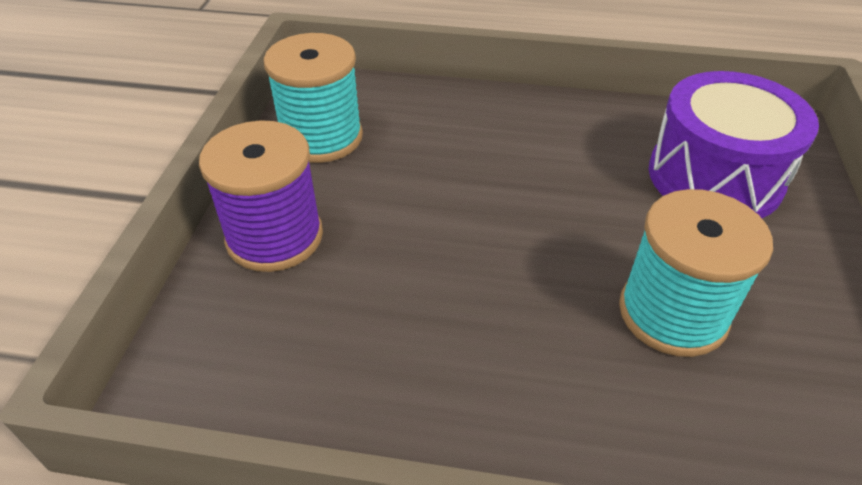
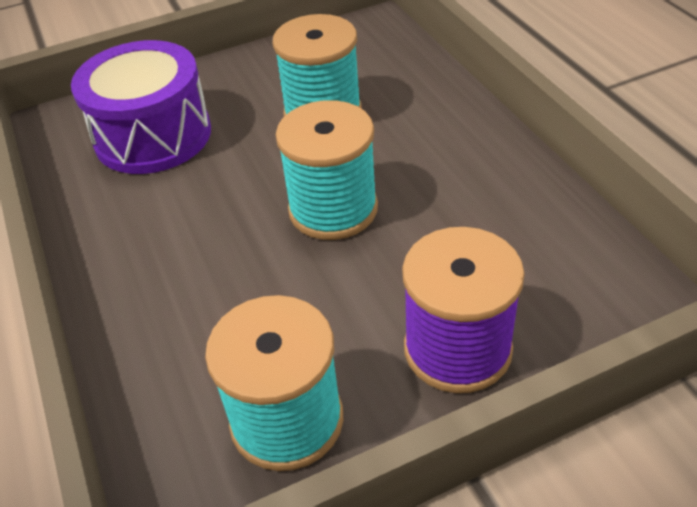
camera: 120 degrees left, 0 degrees up
(497, 245) = (333, 209): none -> turquoise spool

